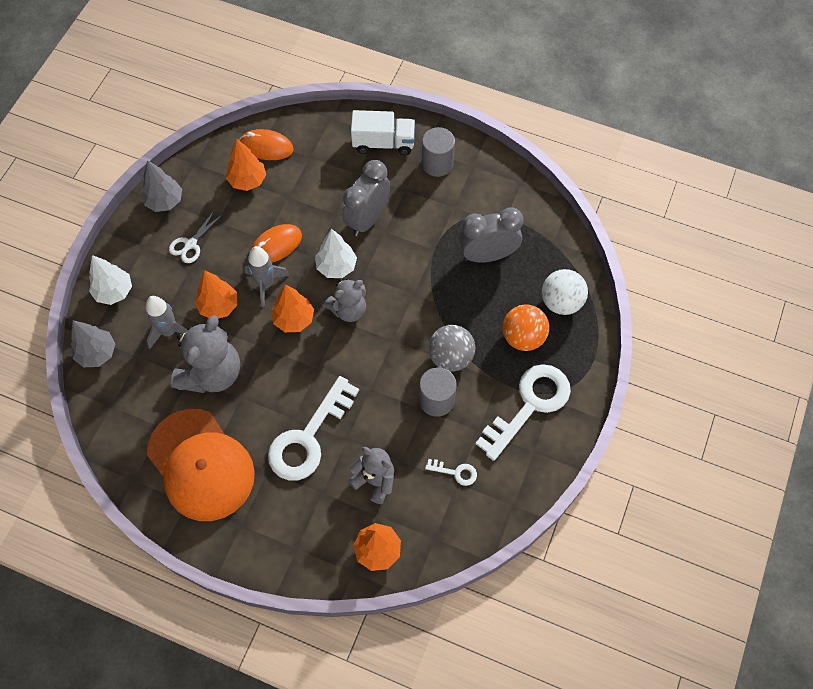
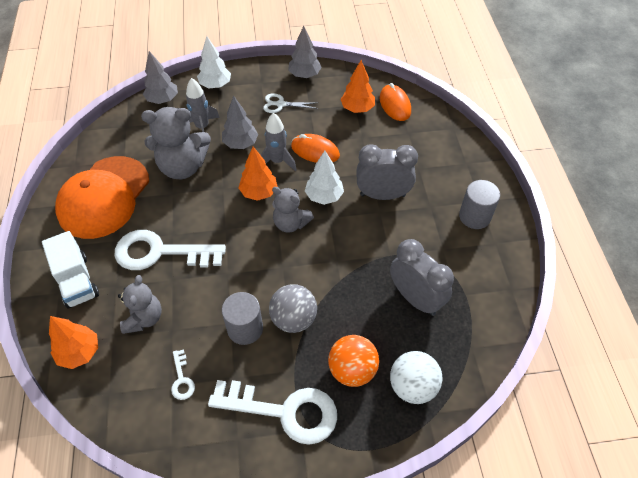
camera: 60 degrees right, 10 degrees down
(219, 306) = (241, 144): orange tree -> grey tree
(383, 143) = (461, 171): white truck -> white truck (77, 281)

